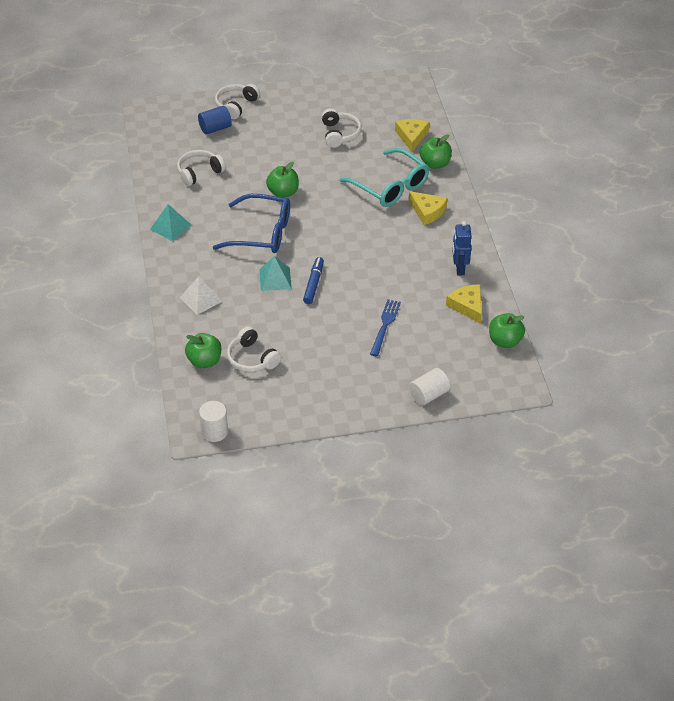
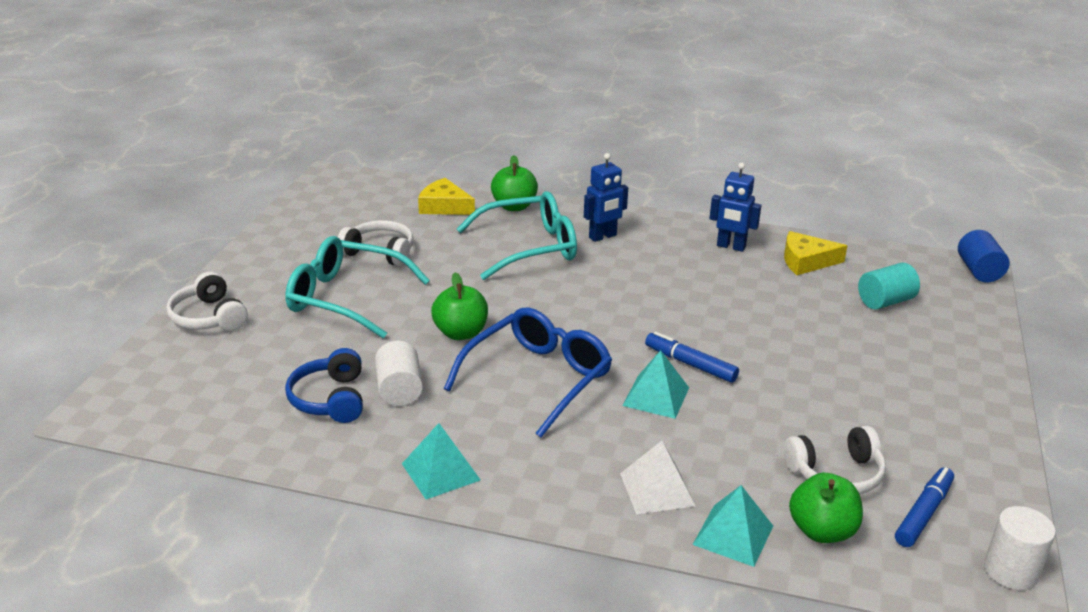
camera: 65 degrees left, 15 degrees down
(184, 332) = (733, 535): none -> turquoise pyramid
(199, 172) = (330, 399): white headphones -> blue headphones
(215, 128) = (239, 352): blue cylinder -> blue cylinder (978, 271)
(239, 395) = (923, 513): none -> blue marker
(285, 141) = (346, 298): none -> turquoise glasses
(385, 325) = (815, 330): blue fork -> none
(427, 211) = (603, 236): yellow cheese -> blue robot
(428, 395) = (971, 336): white cylinder -> white cylinder (399, 390)
(442, 350) = (885, 301): none -> turquoise cylinder
(505, 341) = (885, 255): green apple -> none

